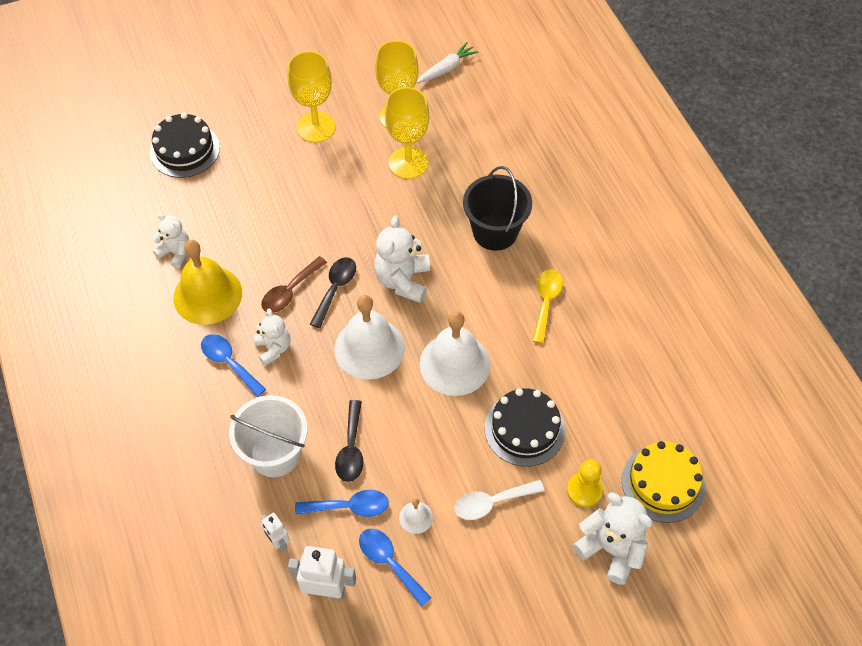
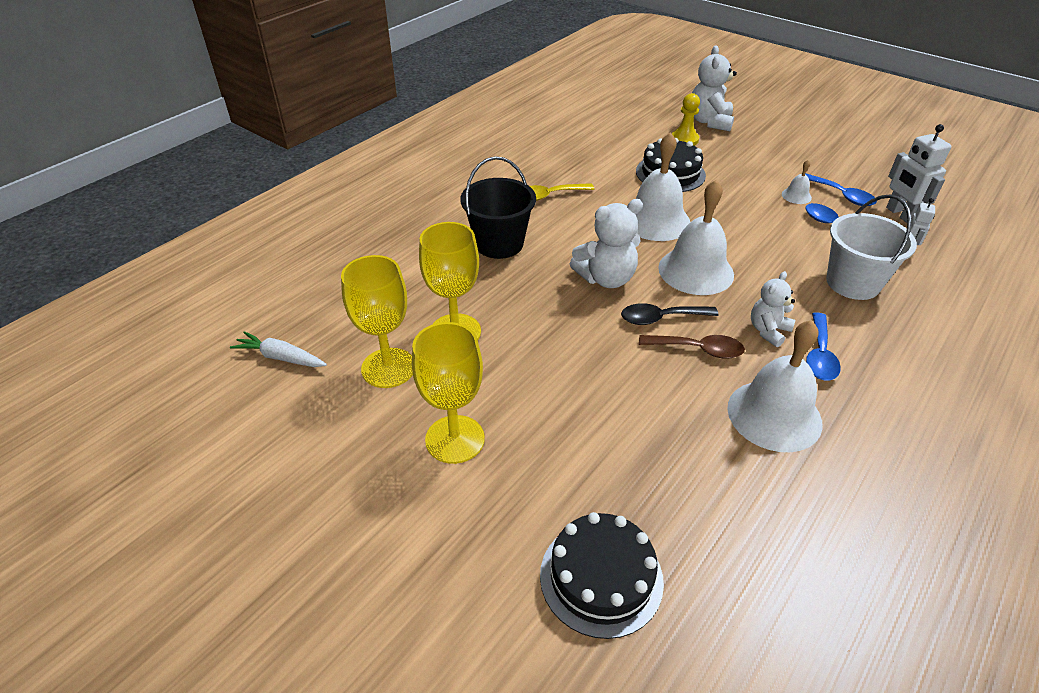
camera: 120 degrees left, 15 degrees down
(175, 252) = (758, 480): white teddy bear -> none
(207, 295) = (774, 415): yellow bell -> white bell
(351, 449) = (792, 244): black spoon -> none
(389, 562) = (841, 195): blue spoon -> blue spoon turned 60 degrees counterclockwise
(491, 502) = (741, 170): white spoon -> none
(663, 483) = (642, 116): yellow cake -> none

